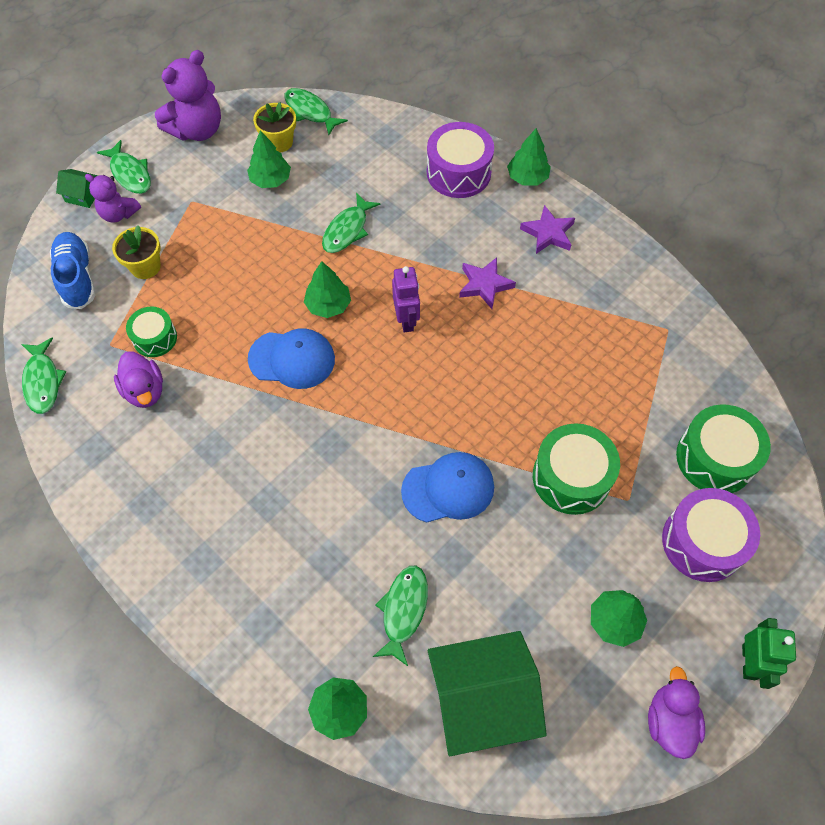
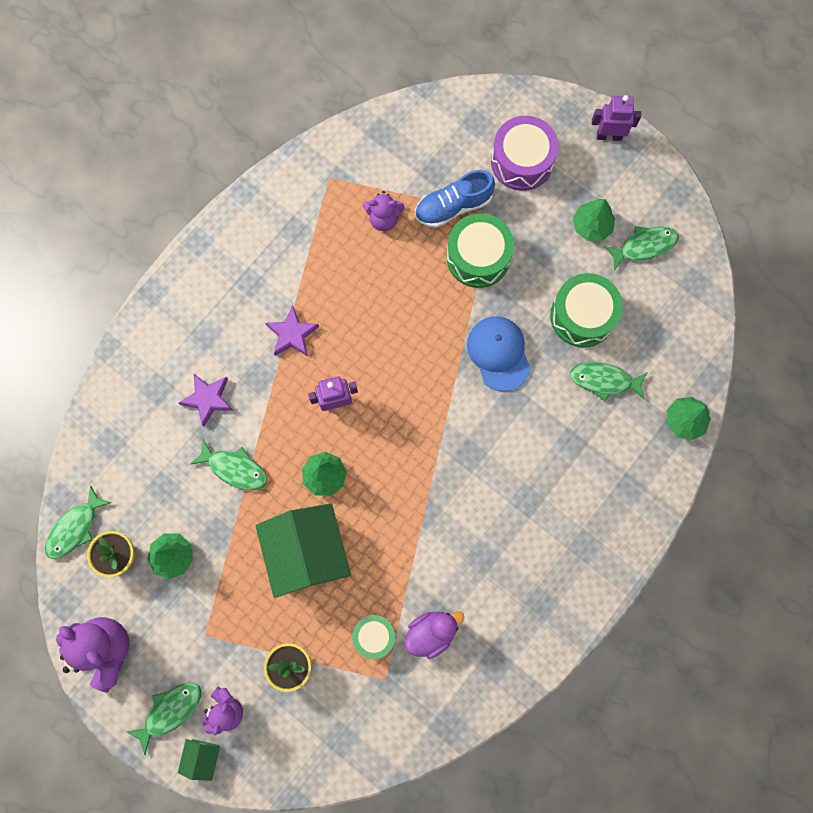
camera: 95 degrees left, 15 degrees up
(43, 381) = (430, 734): green fish -> green fish (644, 246)
(77, 277) = (309, 733): blue shoe -> blue shoe (453, 206)
(292, 359) = (386, 501): blue cap -> none
(458, 172) = (156, 366): purple drum -> none
(482, 699) = (661, 318): green house -> green house (307, 552)
(527, 177) = (160, 300): green tree -> none
(548, 233) = (229, 279): purple star -> purple star (208, 399)
(619, 380) = (384, 219): none -> purple teddy bear
(669, 721) = (657, 191): purple duck -> none
(715, 458) = (449, 148): green drum -> green drum (582, 316)
(749, 662) = (609, 136): green robot -> purple robot

